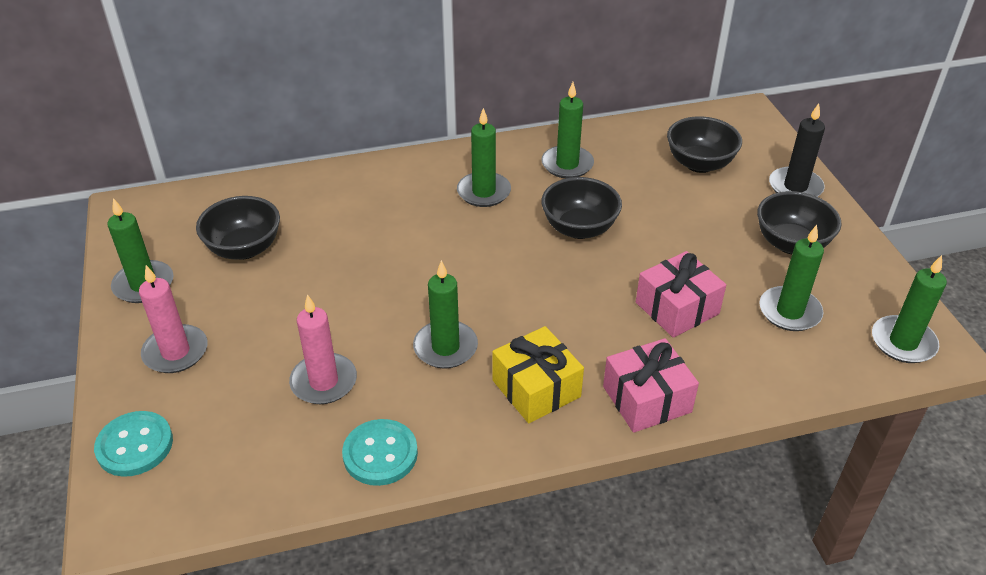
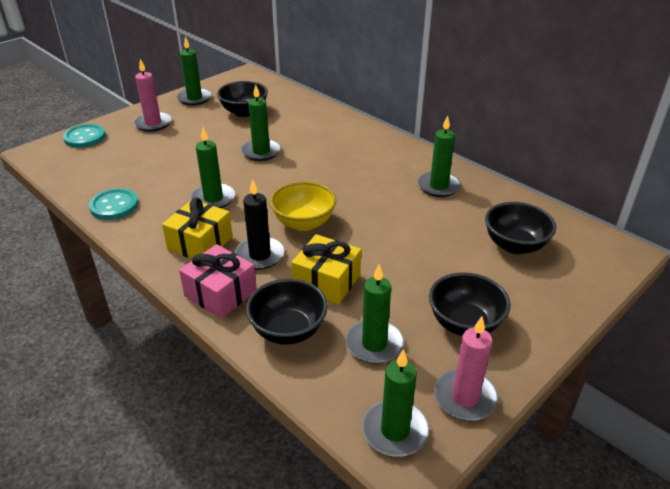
camera: 60 degrees right, 5 degrees down
(324, 382) = (158, 170): pink candle -> pink candle (465, 397)
(484, 192) = (371, 165): green candle -> green candle (261, 152)
(559, 287) = (304, 223): none -> yellow bowl
(579, 228) = (373, 212): black bowl -> black bowl (288, 330)
(677, 308) = (327, 281): pink gift -> yellow gift
(795, 187) = (548, 307): black candle -> black candle (260, 255)

